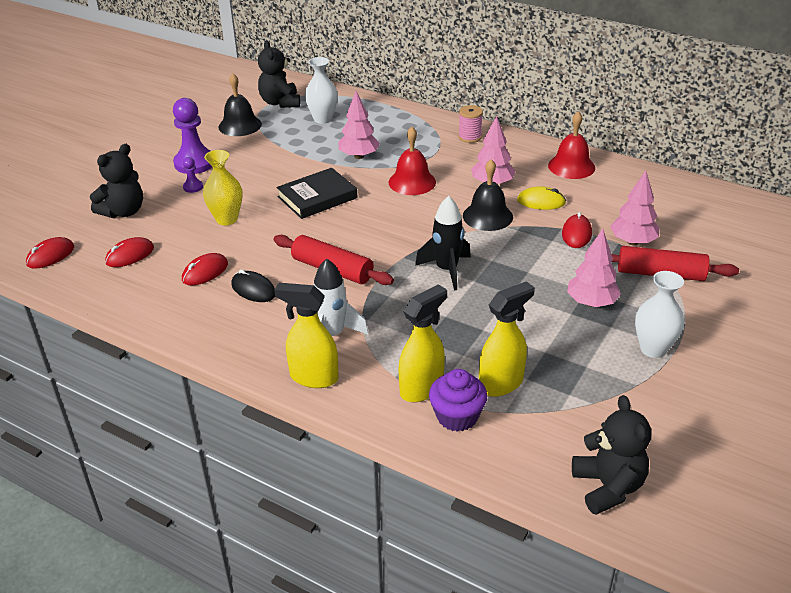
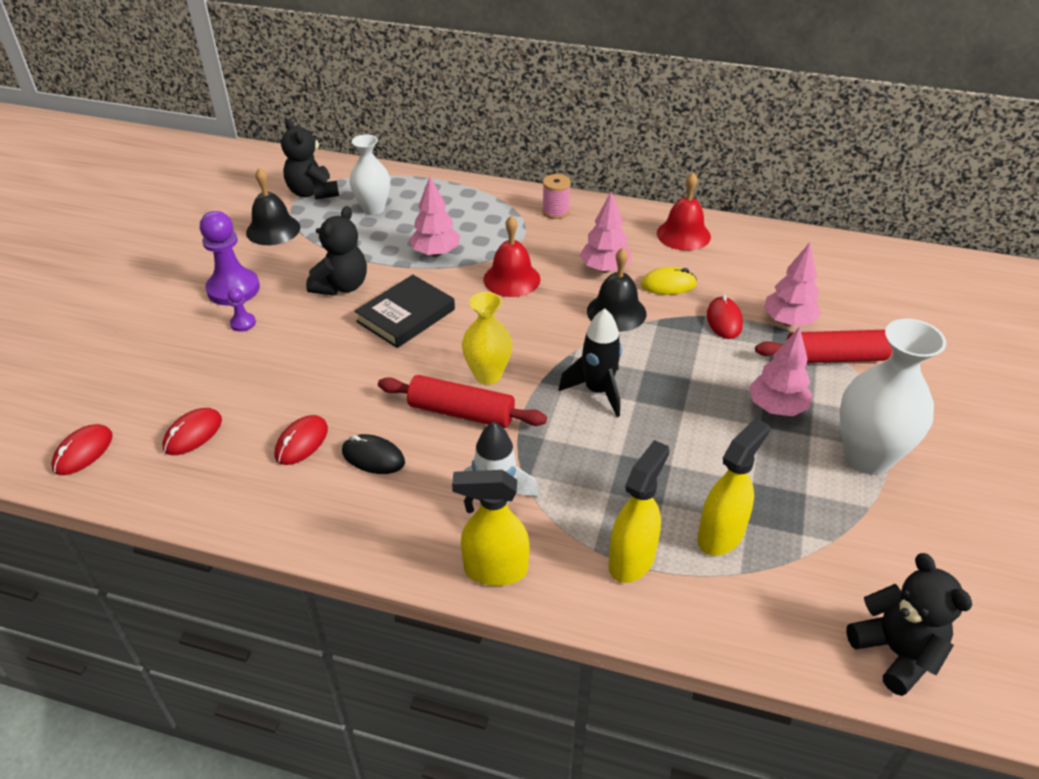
camera: 15 degrees left, 5 degrees up
(123, 212) = (162, 371): black teddy bear -> black teddy bear (341, 286)
(227, 219) = (303, 362): yellow vase -> yellow vase (488, 375)
(457, 416) = (688, 591): purple cupcake -> none
(653, 349) = (867, 457): white vase -> white vase, size x1.55

